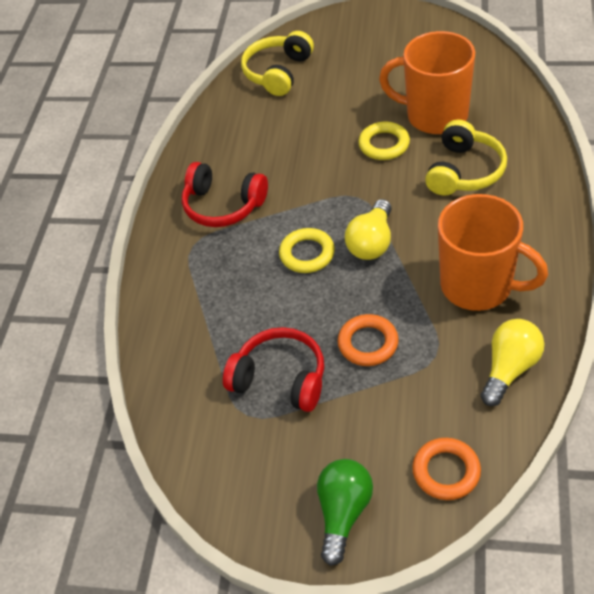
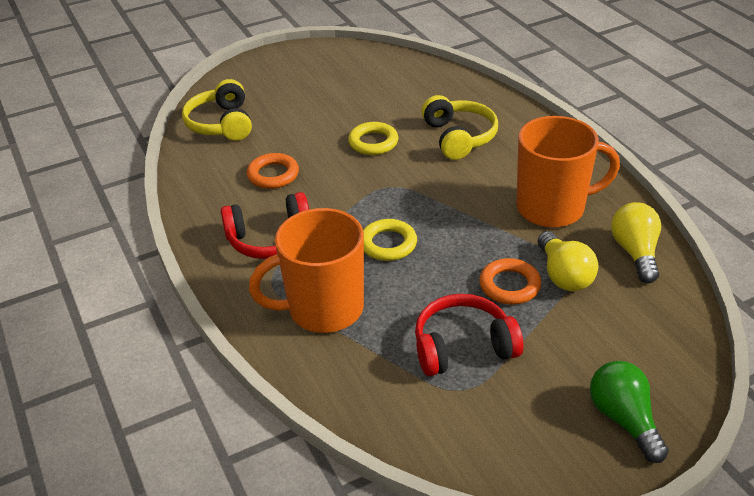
camera: 40 degrees left, 10 degrees down
(372, 242) = (436, 213): yellow light bulb -> yellow light bulb (563, 275)
(435, 116) = (395, 109): orange mug -> orange mug (323, 309)
(446, 471) = (667, 345): orange ring -> orange ring (273, 175)

